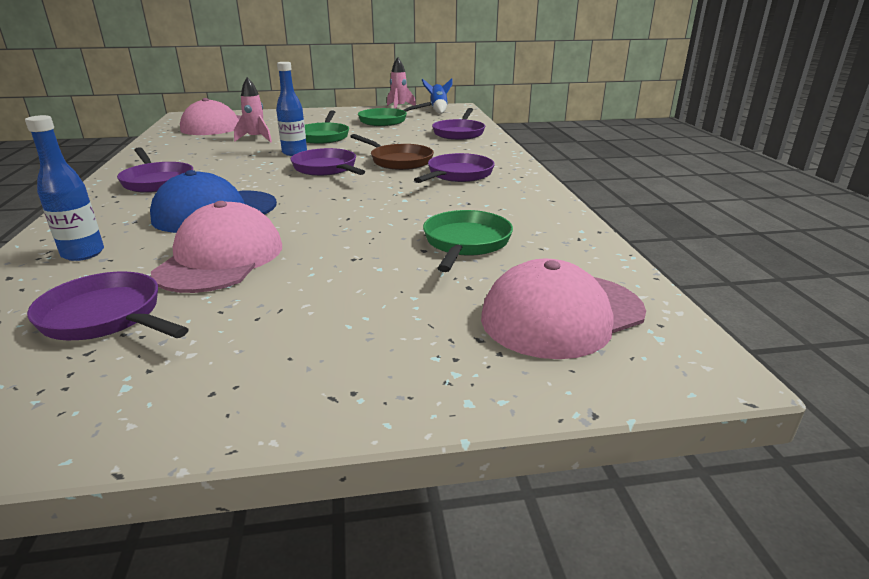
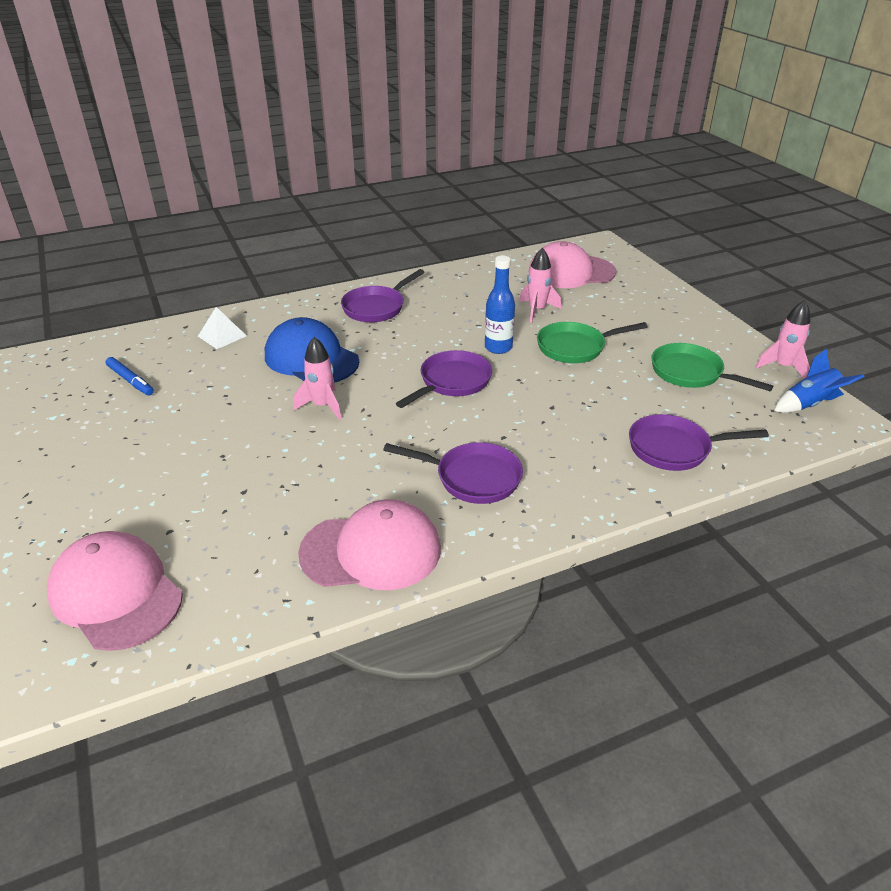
camera: 75 degrees right, 10 degrees up
(83, 254) = (222, 336): blue bottle -> white pyramid
(106, 317) = (130, 380): purple pan -> blue marker
(220, 258) = (218, 392): pink cap -> pink cap (371, 551)
(310, 212) = (322, 406): none -> pink rocket
(398, 161) = (505, 423): brown pan -> none
(466, 243) = (262, 515): green pan -> none

